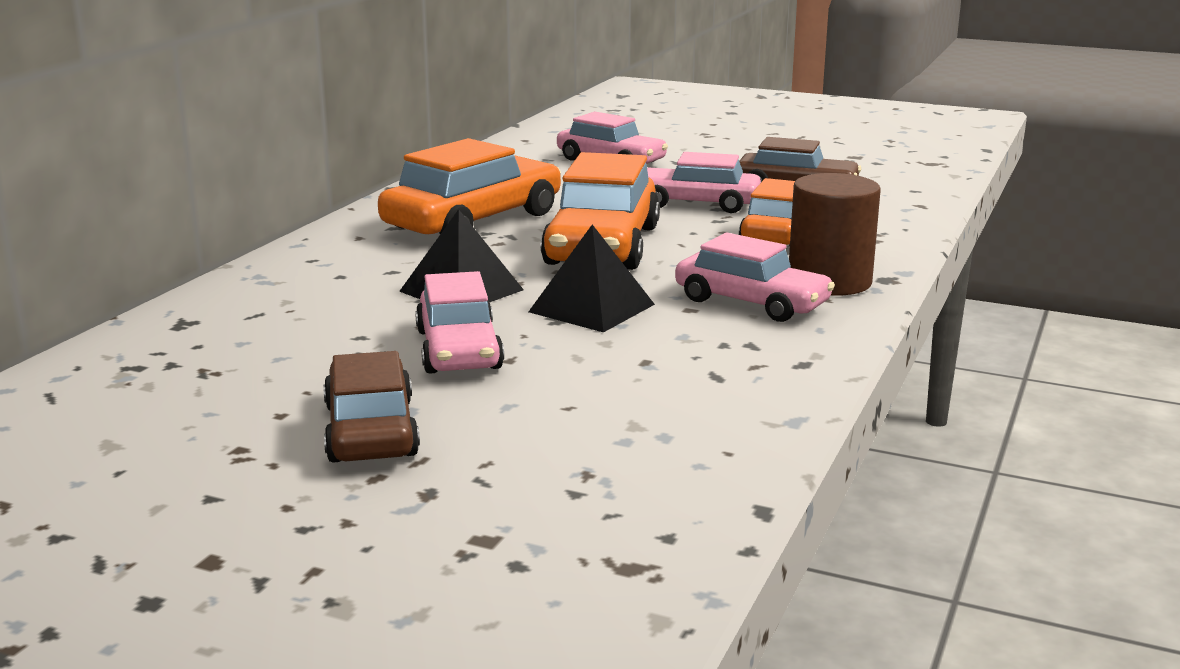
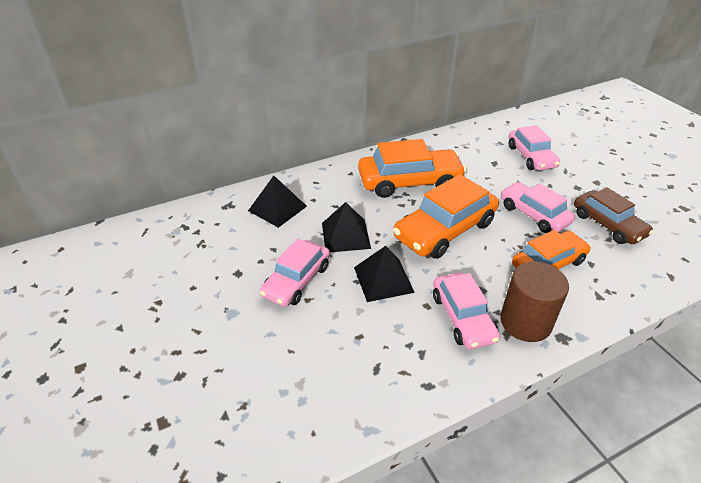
camera: 40 degrees right, 20 degrees up
(290, 300) = (277, 208): none -> black pyramid
(371, 430) = (207, 319): brown car -> none

